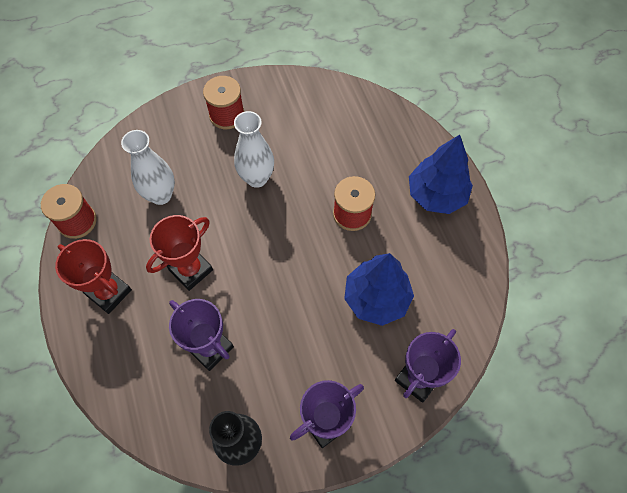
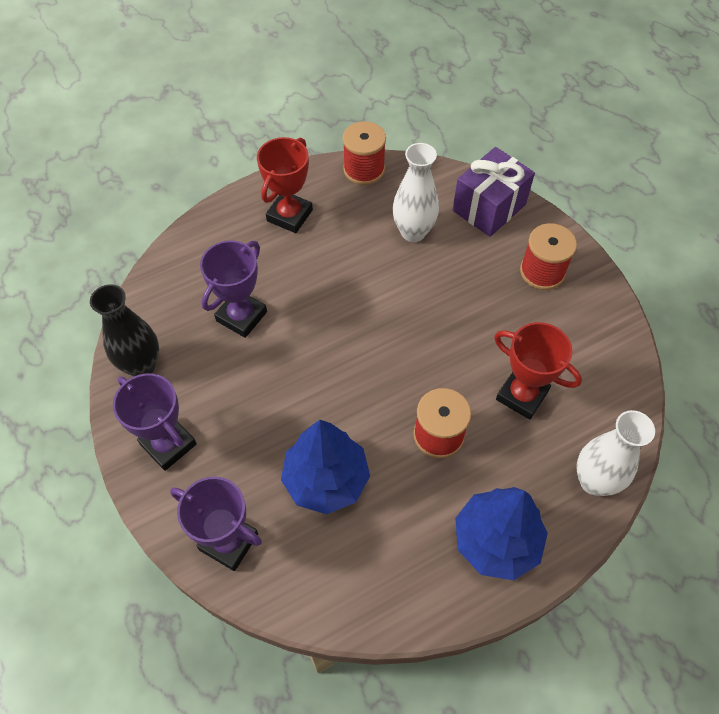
camera: 80 degrees right, 5 degrees down
(153, 135) = (489, 207): none -> purple gift
(191, 270) = (328, 280): red trophy -> red trophy (522, 395)
(257, 178) = (461, 320): white vase -> white vase (594, 481)

